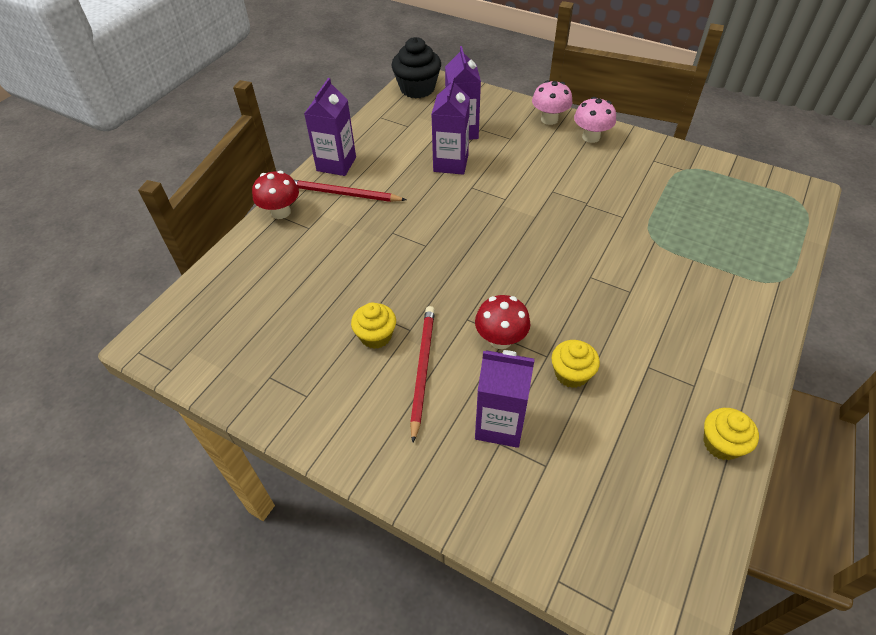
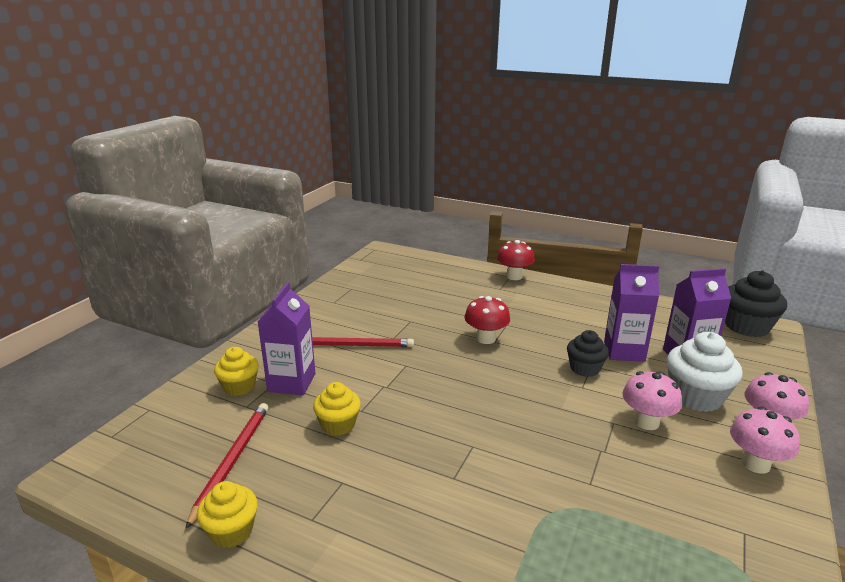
camera: 85 degrees right, 25 degrees down
(336, 164) = (587, 293): purple carton -> none
(343, 194) = (548, 299): red pencil -> red pencil (232, 461)
(376, 336) = (386, 323): yellow cupcake -> yellow cupcake (239, 386)
(477, 192) = (584, 368): none -> black cupcake
(500, 339) = (382, 383): red mushroom -> red mushroom (486, 338)
(517, 142) = (695, 397): none -> white cupcake
(550, 174) = (646, 422): none -> pink mushroom

